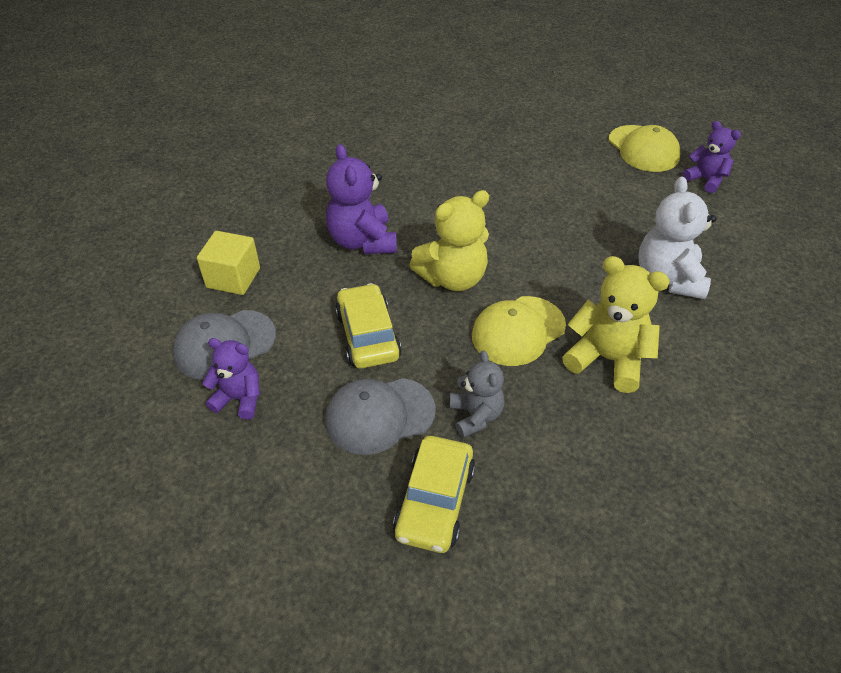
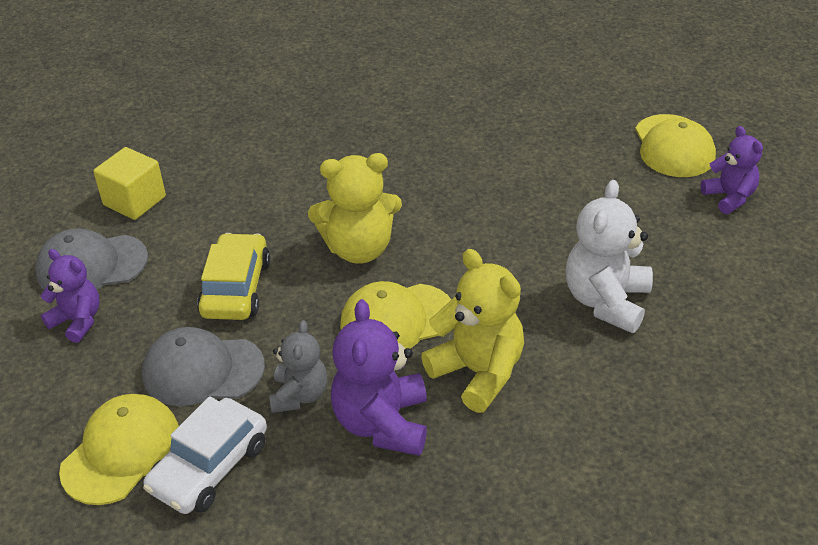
camera: 20 degrees right, 5 degrees down
(347, 510) = (121, 451): none -> yellow cap
(362, 241) = (285, 189): purple teddy bear -> purple teddy bear (382, 423)
(435, 501) = (209, 467): yellow car -> white car

